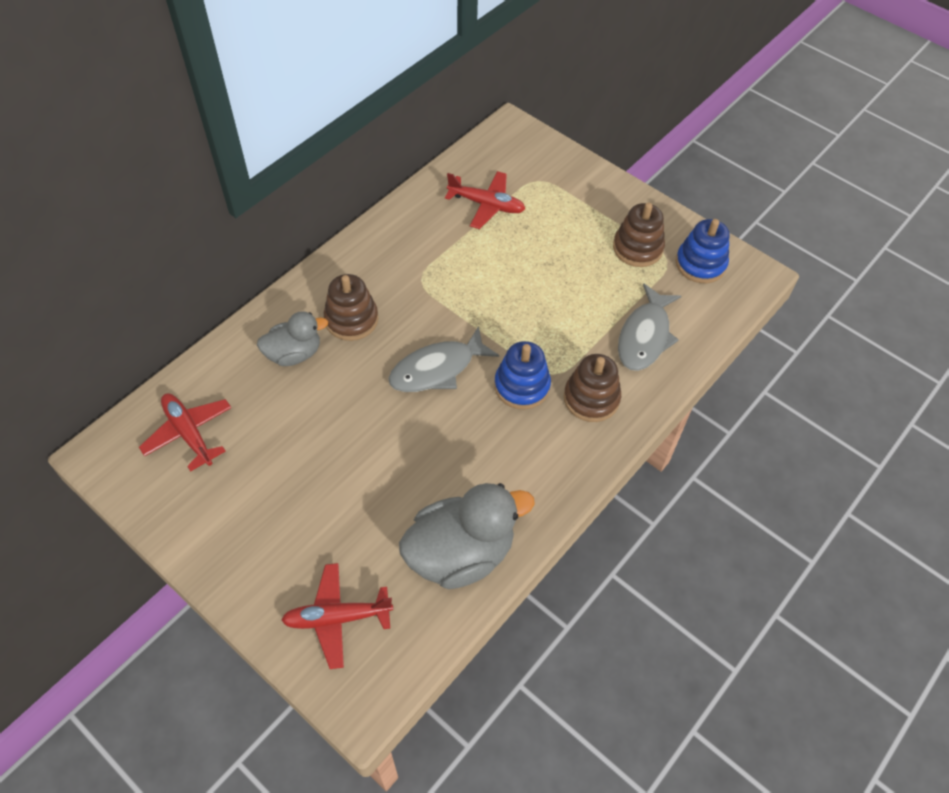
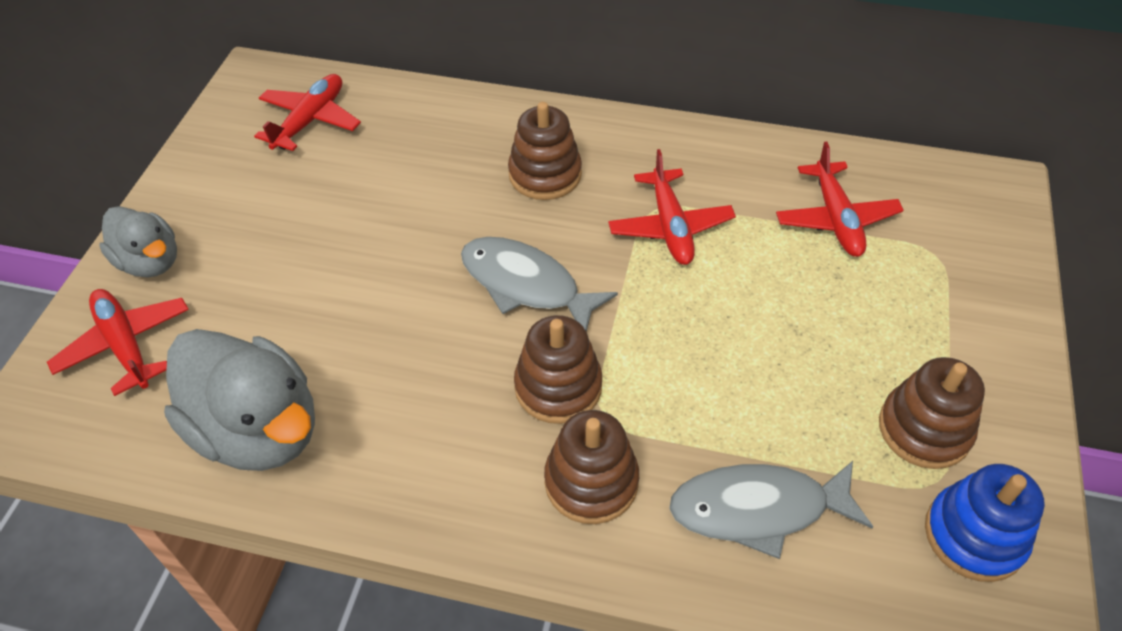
camera: 65 degrees right, 5 degrees down
(294, 354) = (463, 150): grey duck -> grey duck (150, 262)
(440, 279) = (670, 226): none -> red plane
(522, 386) = (558, 387): blue stacking toy -> brown stacking toy

